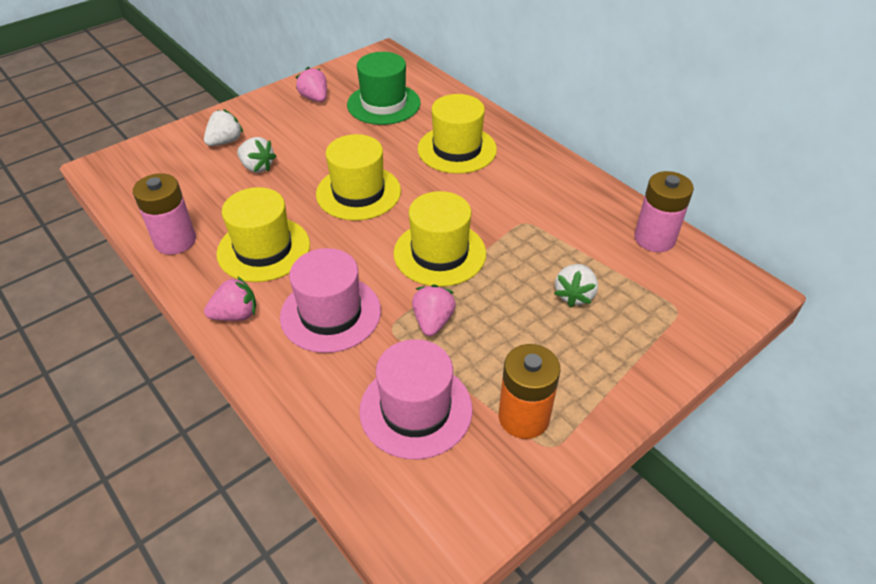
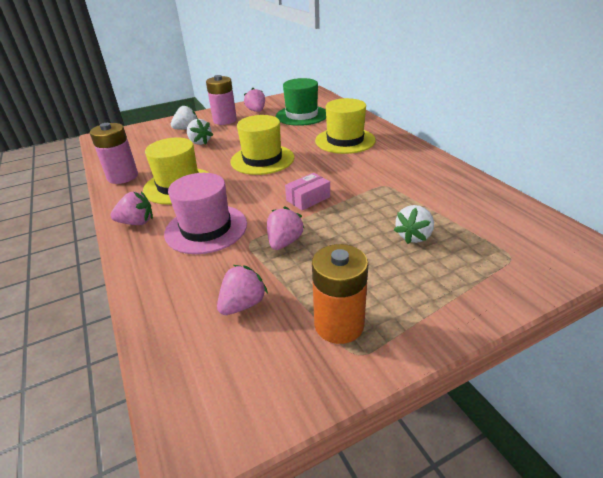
camera: 15 degrees right, 10 degrees down
(416, 409) = (243, 304): pink hat -> pink strawberry
(439, 253) = (308, 198): yellow hat -> pink box
(654, 238) = (496, 204): pink battery -> pink battery (225, 120)

